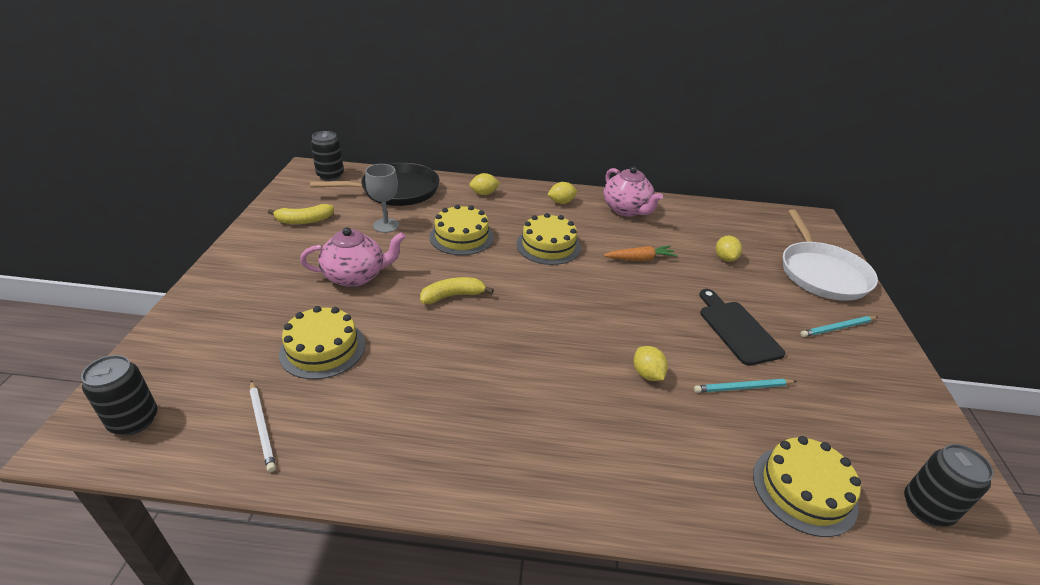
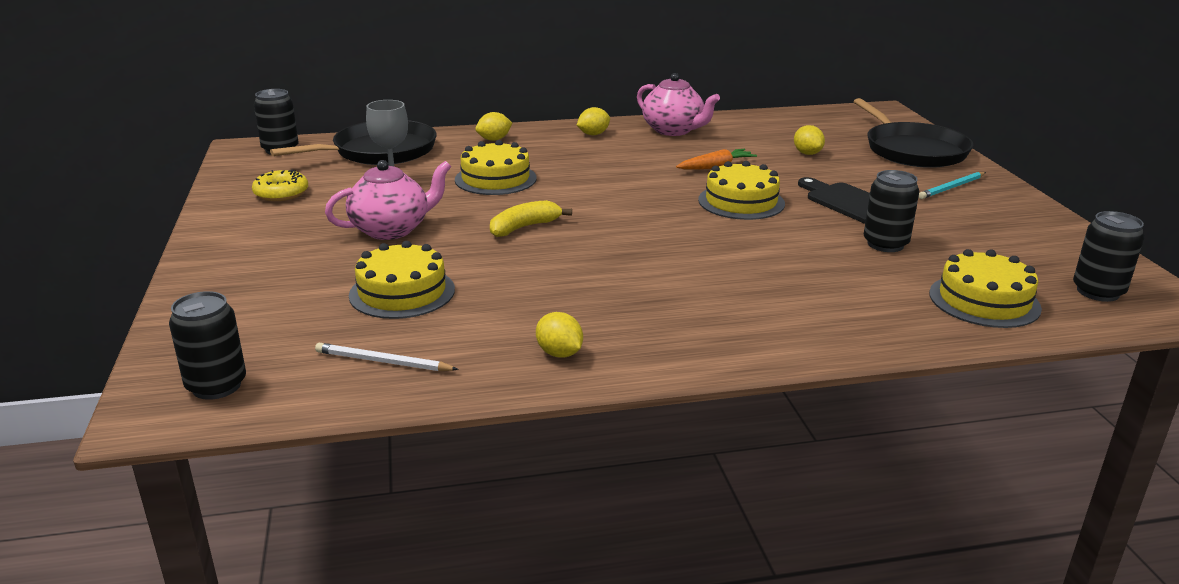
camera: 15 degrees left, 10 degrees down
(262, 426) = (383, 362): white pencil -> white pencil turned 150 degrees clockwise
(304, 220) = (281, 193): yellow banana -> yellow donut
(548, 246) = (605, 171): yellow cake -> yellow cake (741, 202)
(647, 374) = (783, 251): yellow lemon -> yellow lemon (559, 353)
(743, 388) = (885, 244): turquoise pencil -> black can
(821, 273) = (912, 150): white pan -> black pan

